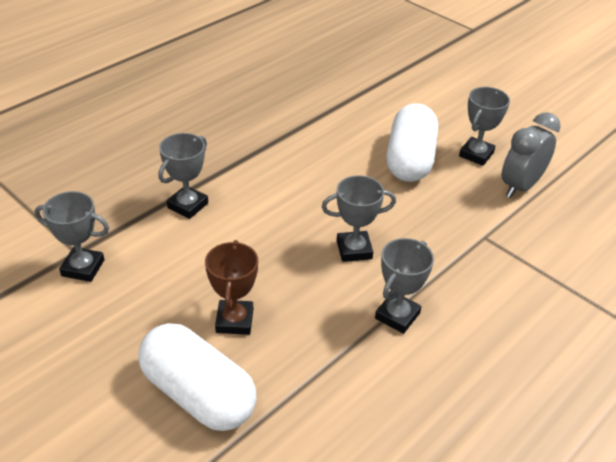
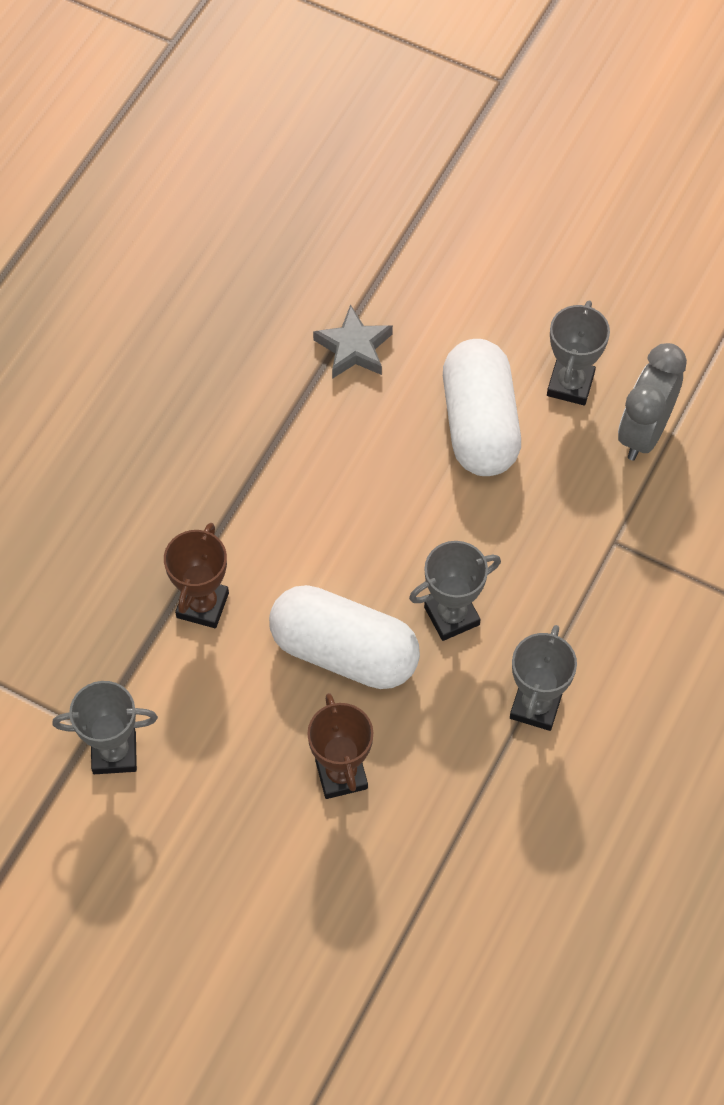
camera: 15 degrees left, 20 degrees up
(188, 205) = (202, 605): grey trophy -> brown trophy
(198, 394) = (340, 888): white capsule -> white capsule (344, 652)
(343, 111) = (354, 348): none -> grey star

